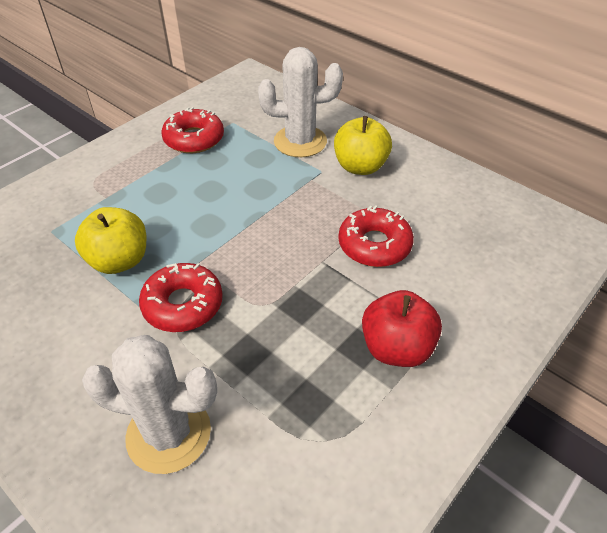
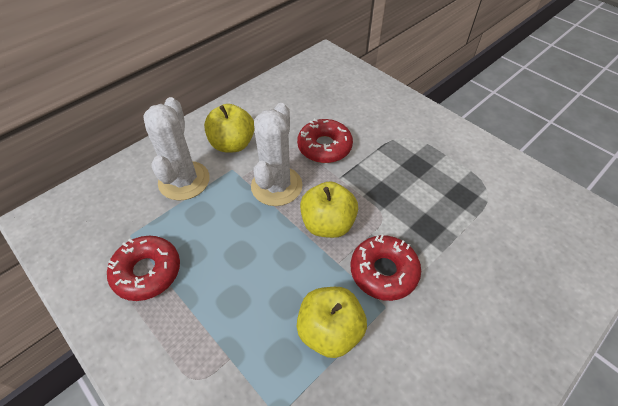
camera: 85 degrees left, 5 degrees up
(169, 433) = (501, 275): white cactus -> white cactus (276, 186)
(249, 253) = (327, 224): none -> yellow apple
(396, 348) = (416, 148): red apple -> none

